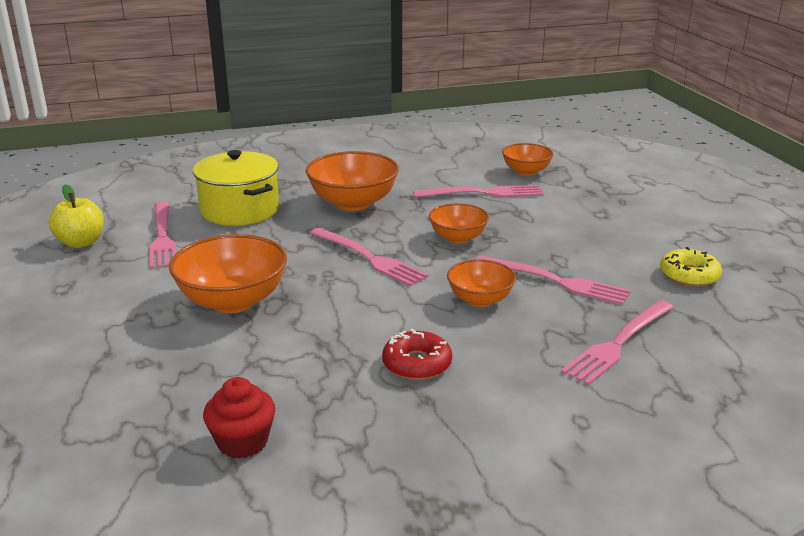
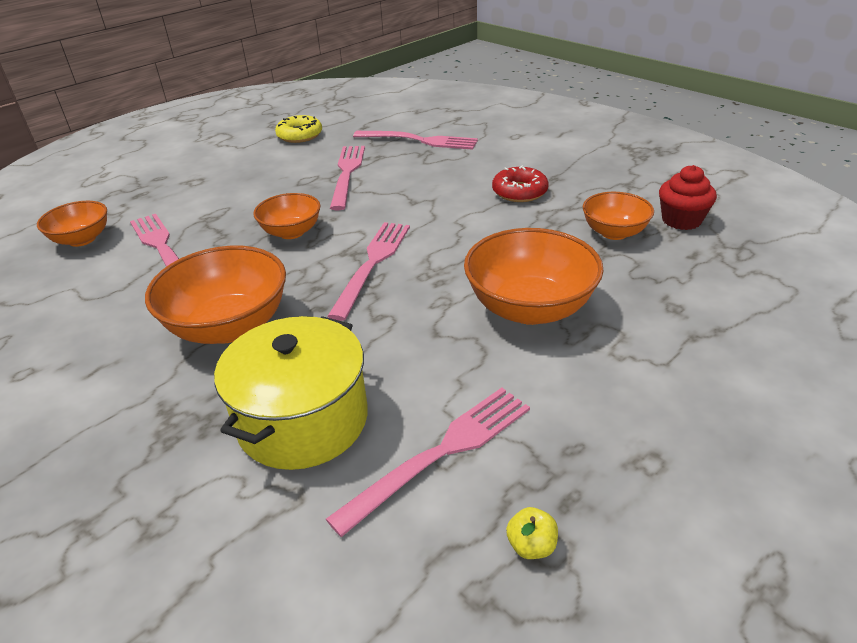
camera: 115 degrees left, 10 degrees up
(81, 242) = (531, 546): yellow apple -> yellow apple, size x0.52
(480, 300) = (405, 193): orange bowl -> orange bowl (614, 232)

